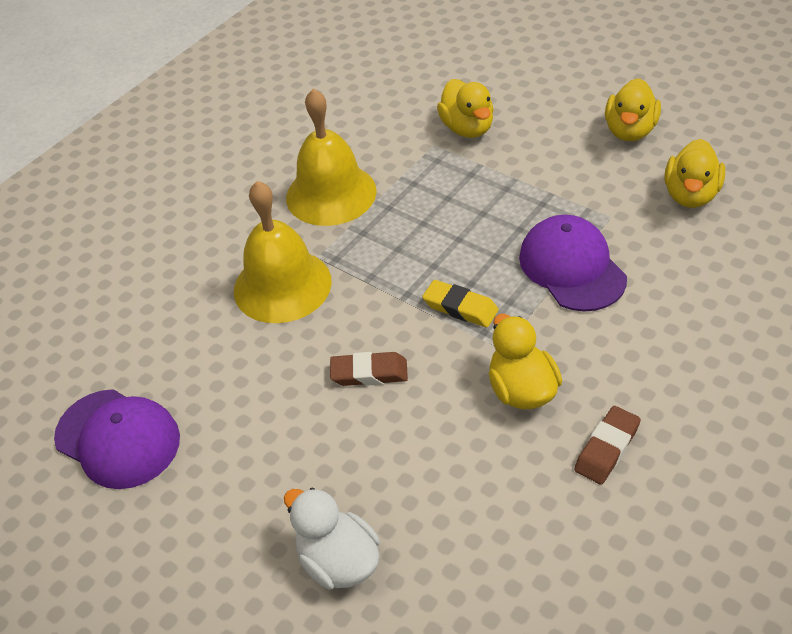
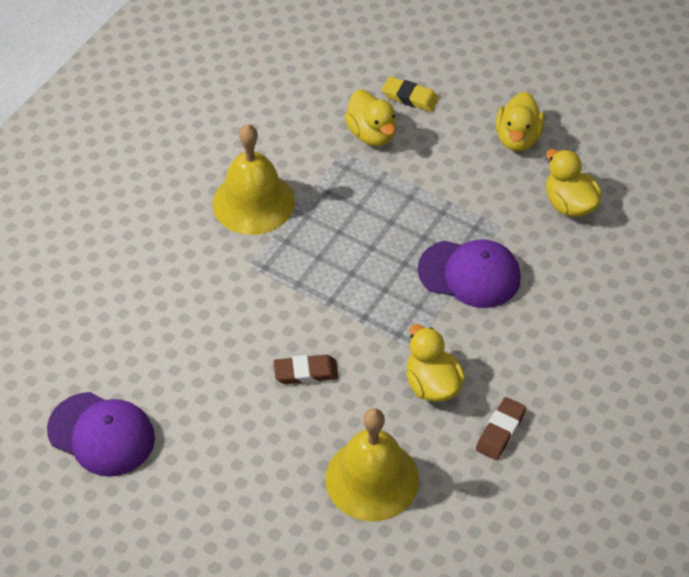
camera: 10 degrees left, 5 degrees up
(282, 285) = (221, 293): yellow bell -> yellow bell (372, 479)
(338, 561) = (298, 526): white duck -> none
(460, 307) = (377, 312): yellow eraser -> yellow eraser (410, 97)
(572, 267) = (469, 274): purple cap -> purple cap turned 135 degrees clockwise
(690, 195) = (569, 204): yellow duck -> yellow duck turned 135 degrees clockwise

